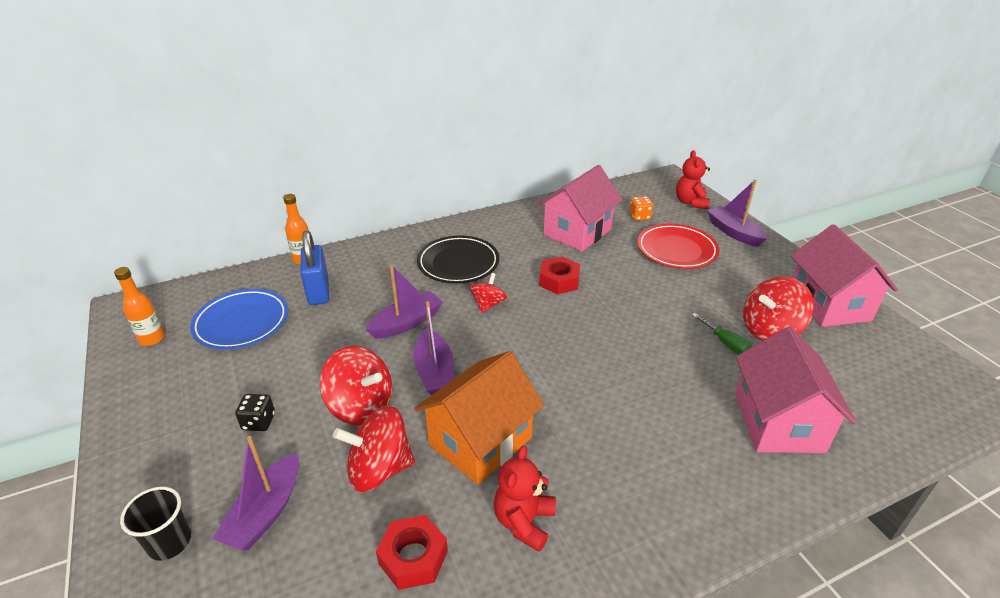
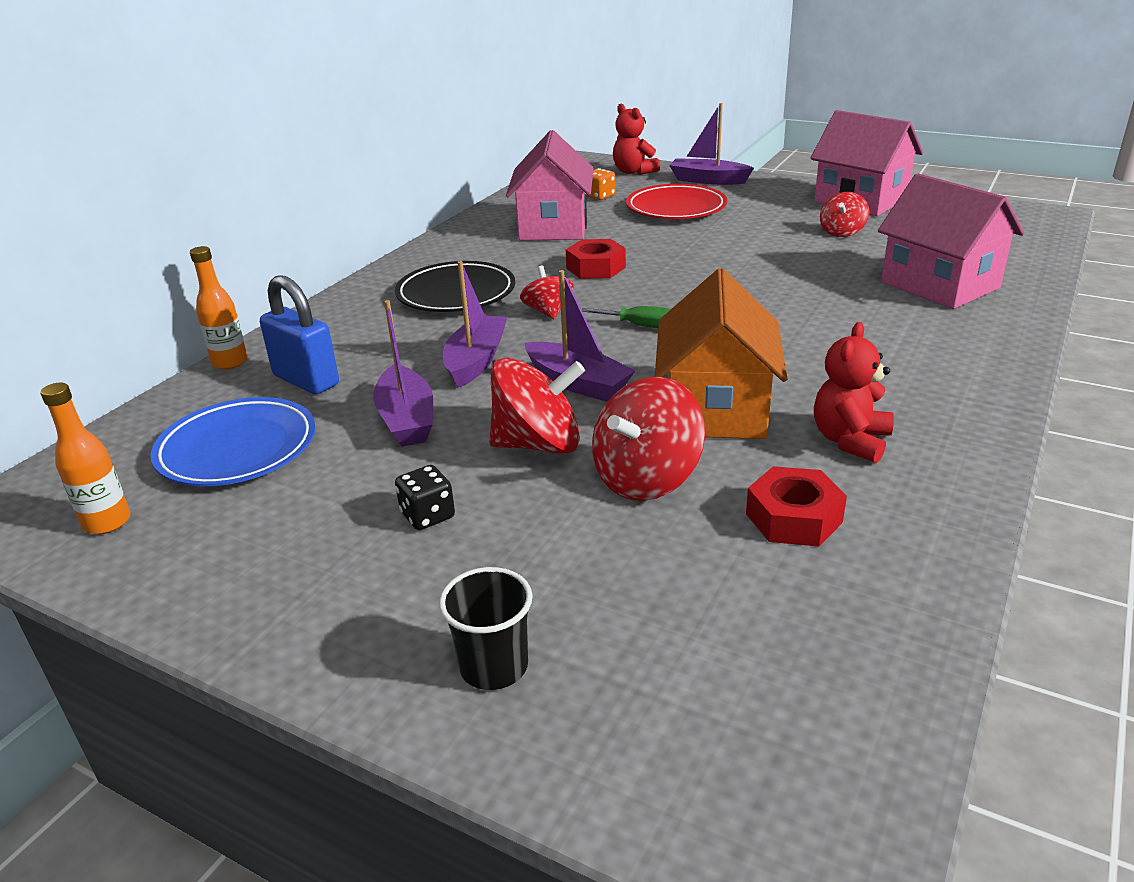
camera: 35 degrees left, 5 degrees down
(266, 512) = (575, 576): purple boat -> purple boat (407, 419)
(524, 522) = (850, 441): red teddy bear -> red teddy bear turned 45 degrees clockwise
(726, 344) = (822, 254): green screwdriver -> green screwdriver (640, 326)
(770, 330) = (842, 232): red spinning top -> red spinning top, size x0.60

